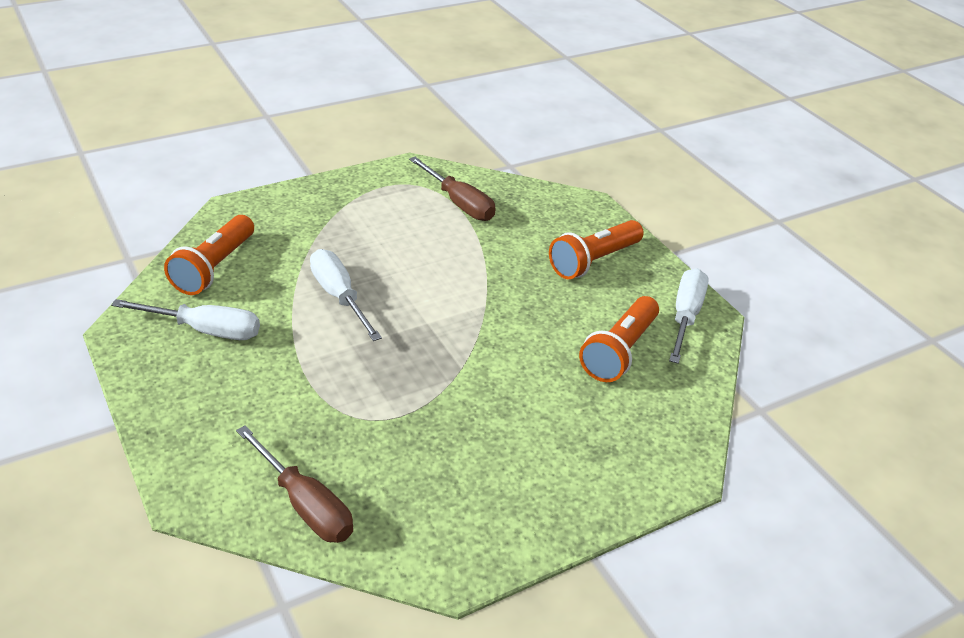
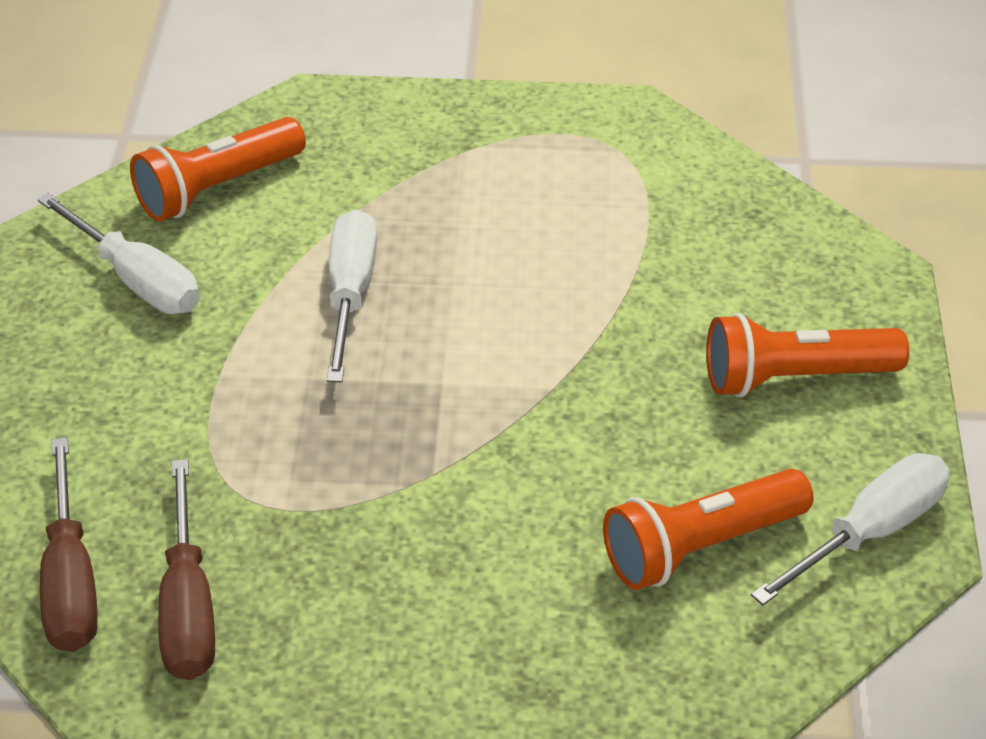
camera: 35 degrees right, 5 degrees up
(459, 203) = (655, 200): brown screwdriver -> brown screwdriver (188, 606)

